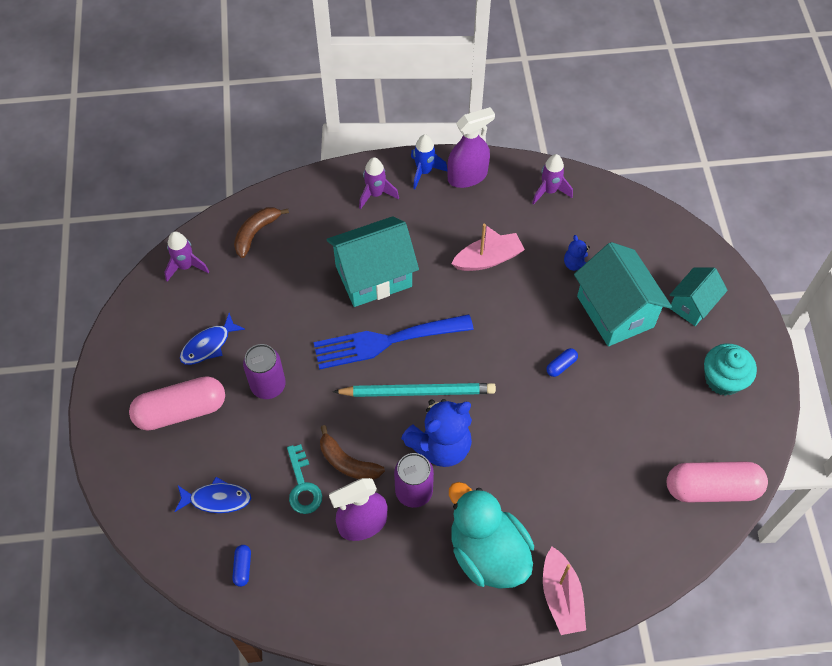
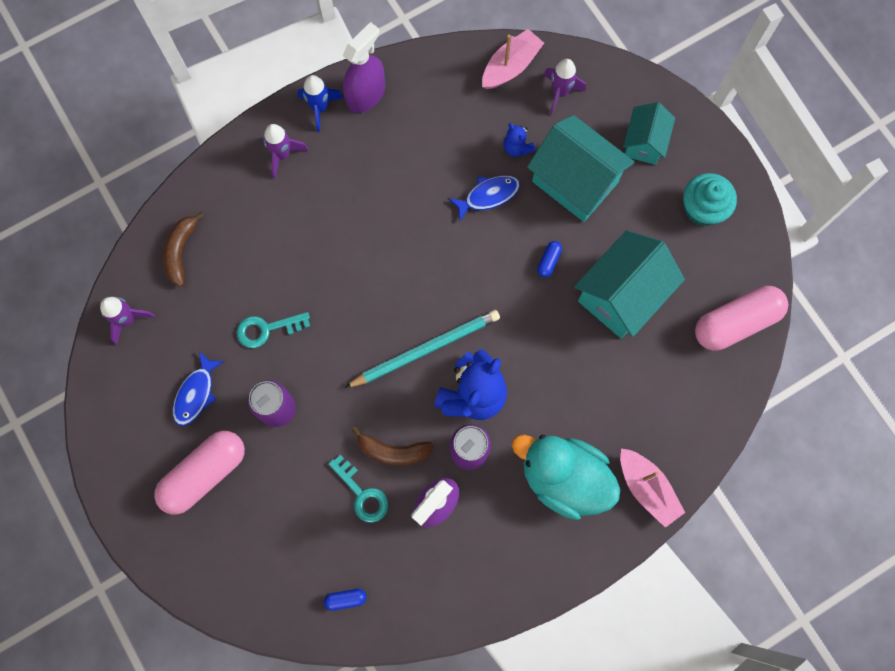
camera: 25 degrees left, 15 degrees up
(217, 499) = (286, 545): blue fish -> blue fish (488, 196)
(242, 567) = (345, 599): blue capsule -> blue capsule turned 75 degrees counterclockwise
(292, 320) = (267, 329): none -> turquoise key
(373, 276) = (324, 247): turquoise house -> turquoise house (621, 295)
(385, 341) = (370, 311): blue fork -> none
(488, 259) = (428, 178): pink boat -> pink boat (510, 66)
(549, 191) = (455, 77): purple rocket -> purple rocket (560, 93)

